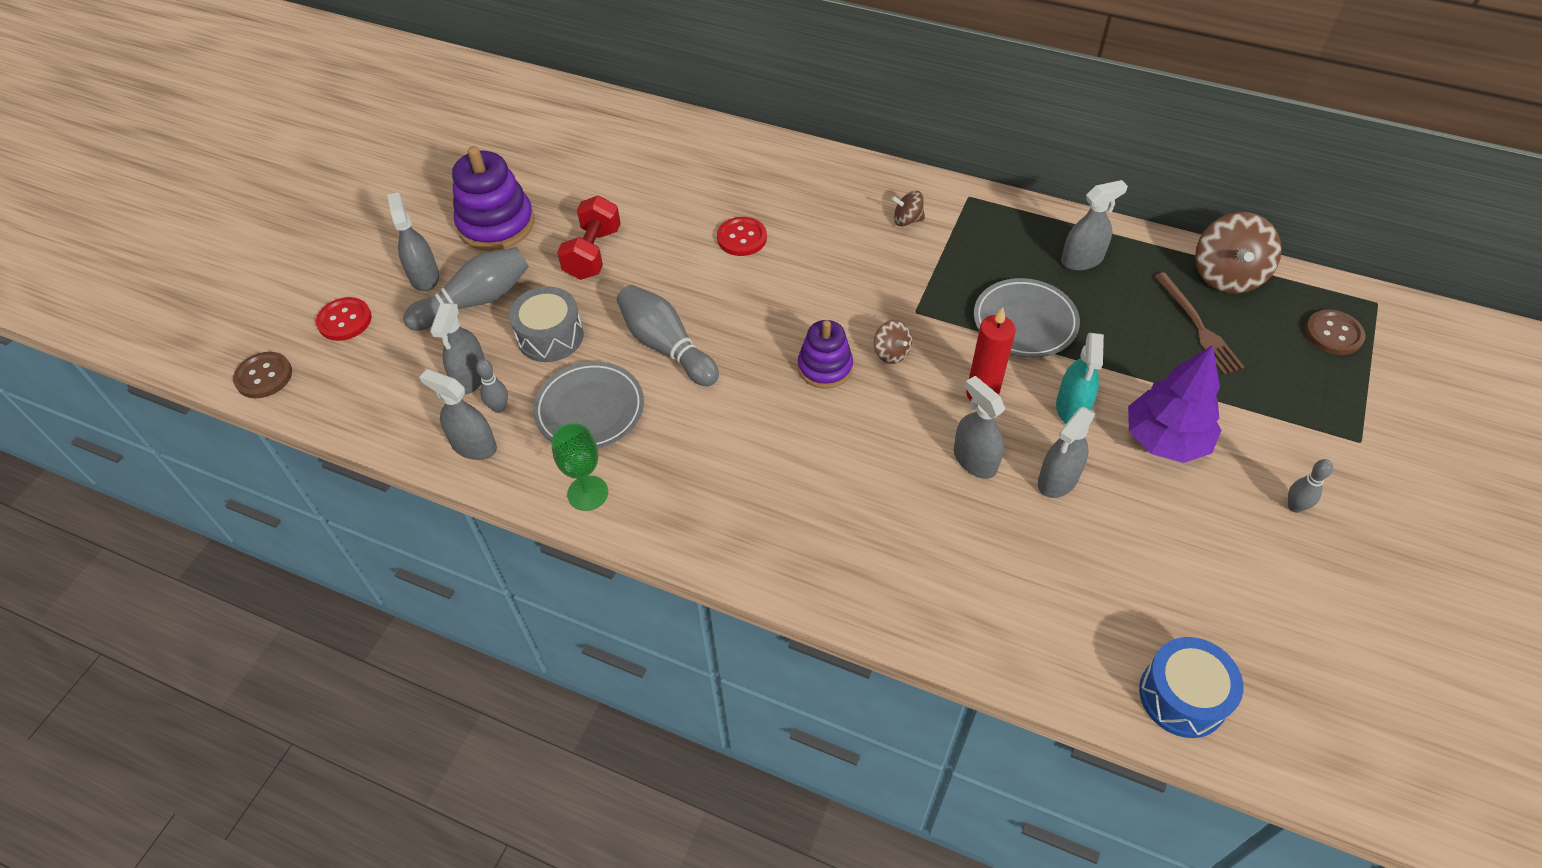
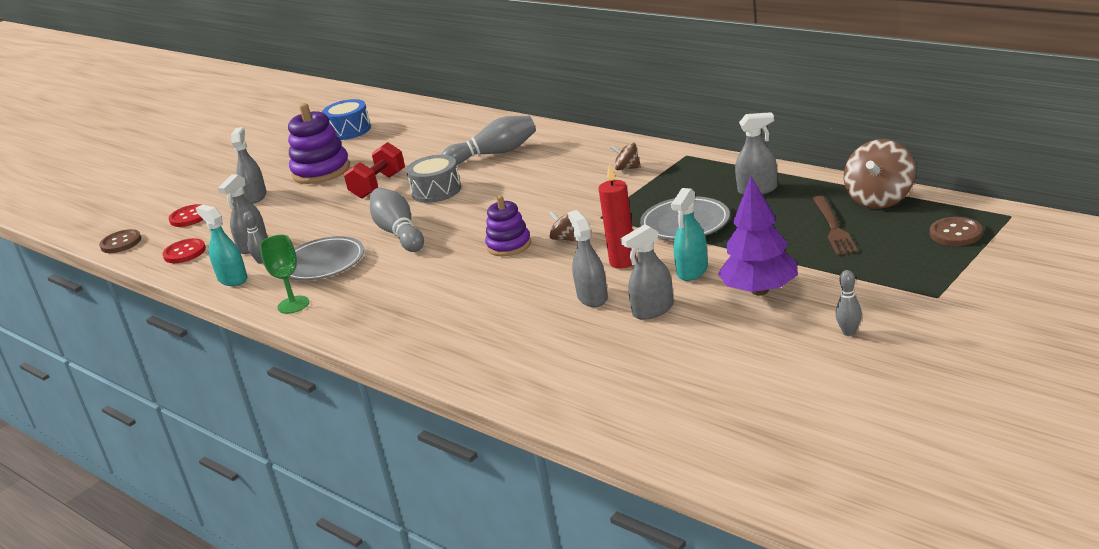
camera: 20 degrees right, 25 degrees down
(474, 446) = (232, 279): grey spray bottle -> turquoise spray bottle
(476, 301) = (281, 209): grey bowling pin -> grey bowling pin (495, 153)
(550, 336) = (320, 226): grey drum -> grey drum (436, 191)
(742, 238) = (492, 178): red button -> red button (184, 252)
(891, 353) = (565, 238): brown spinning top -> brown spinning top turned 150 degrees clockwise
(1182, 696) = (674, 434): blue drum -> blue drum (349, 130)

